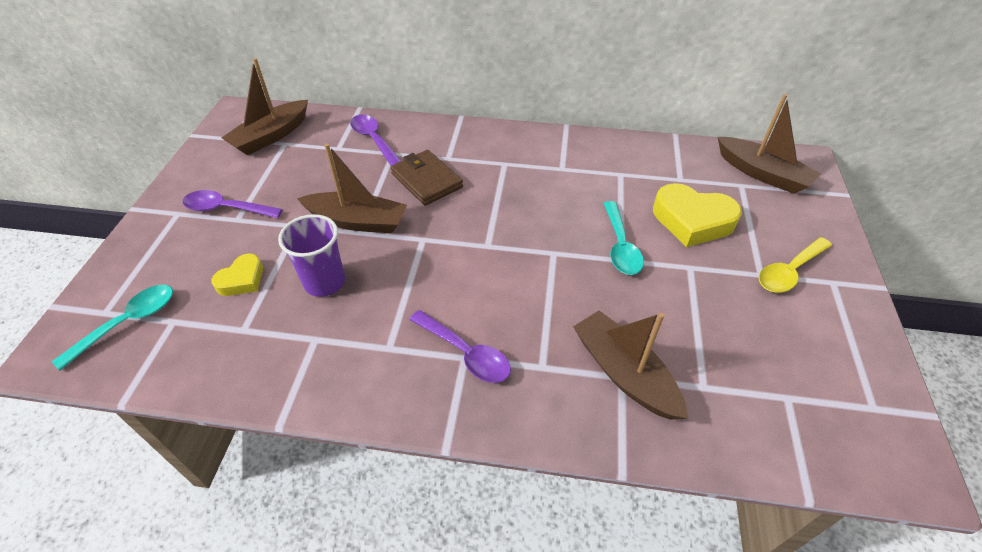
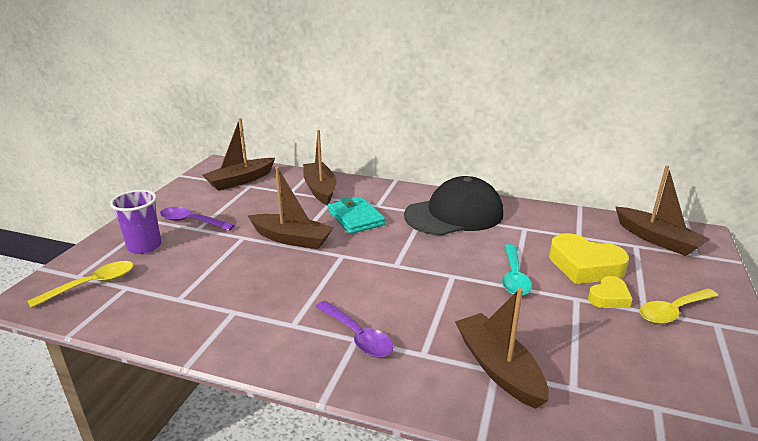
camera: 10 degrees right, 20 degrees down
(128, 323) = (92, 284): turquoise spoon -> yellow spoon
(242, 280) = (188, 267): yellow heart -> yellow heart (609, 297)
(324, 282) = (253, 275): purple cup -> purple cup (144, 246)
(373, 140) = (320, 189): purple spoon -> brown boat
(427, 180) = (356, 218): brown wallet -> turquoise wallet
(539, 162) = (454, 214): none -> black cap

